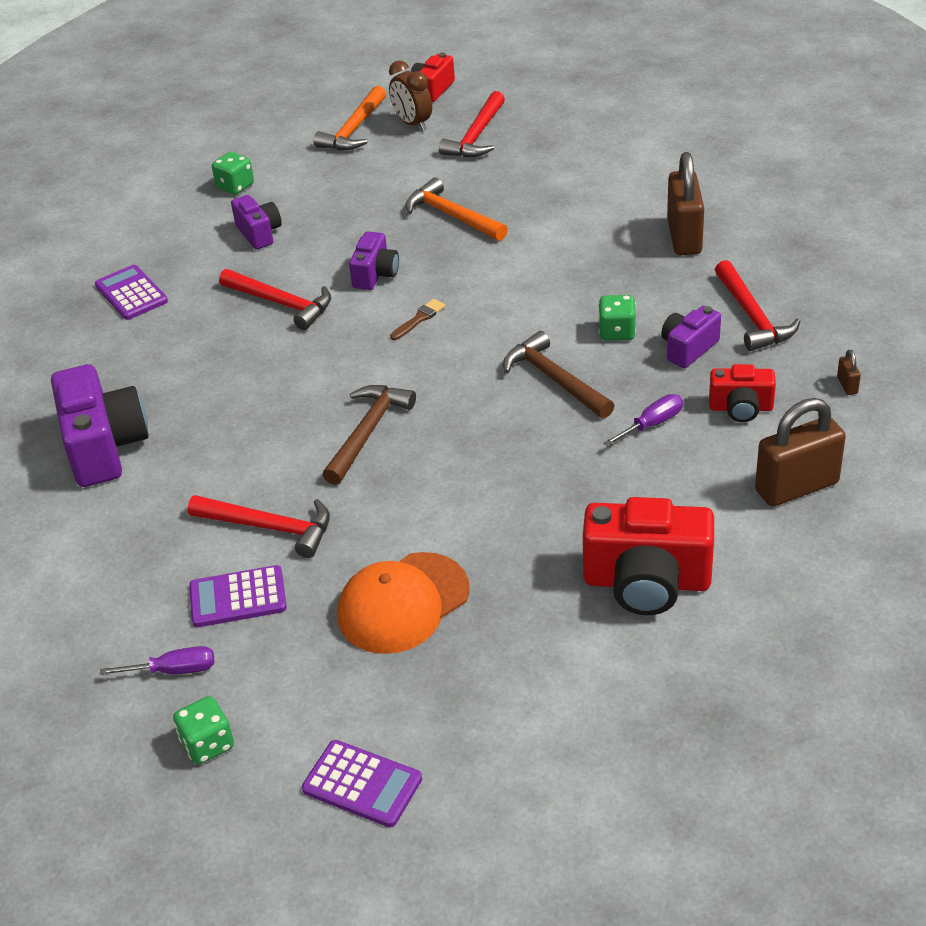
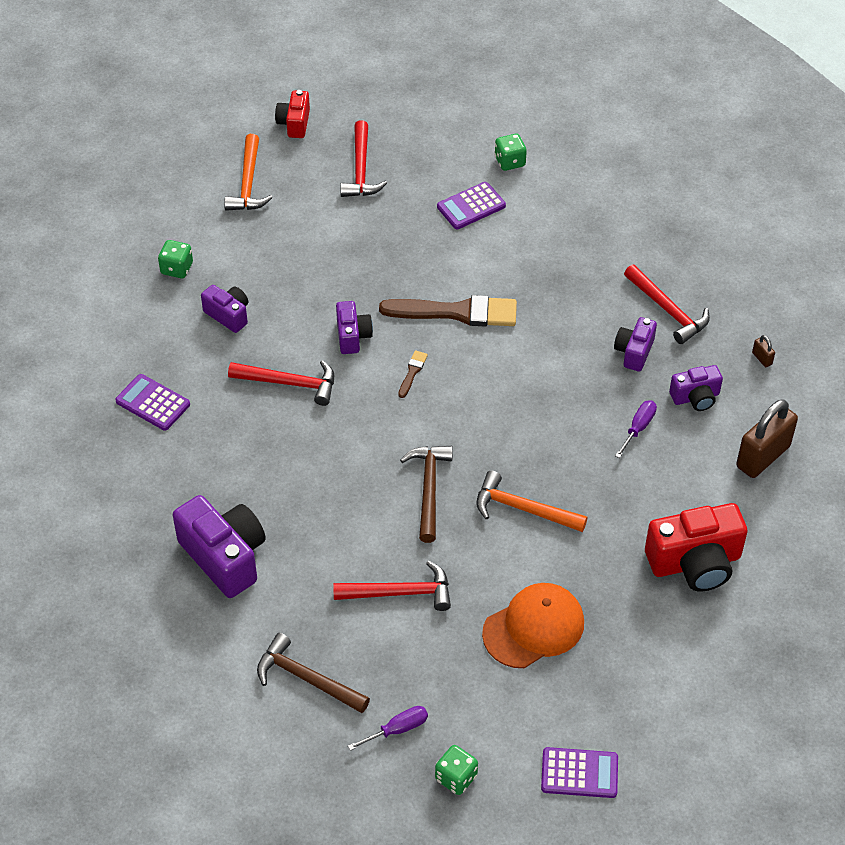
camera: 25 degrees left, 10 degrees up
(238, 598) = (410, 658): purple calculator -> purple calculator (471, 206)
(403, 603) = (533, 628): orange cap -> orange cap turned 150 degrees counterclockwise
(413, 124) = (297, 166): brown clock -> none
(452, 216) = (384, 261): orange hammer -> orange hammer (523, 509)
(502, 274) = (456, 312): none -> brown brush
(555, 379) = (547, 405): brown hammer -> brown hammer (307, 678)
(617, 332) = (573, 349): green dice -> green dice (510, 162)
(684, 237) = (582, 243): brown padlock -> none
(741, 408) = (695, 397): red camera -> purple camera

